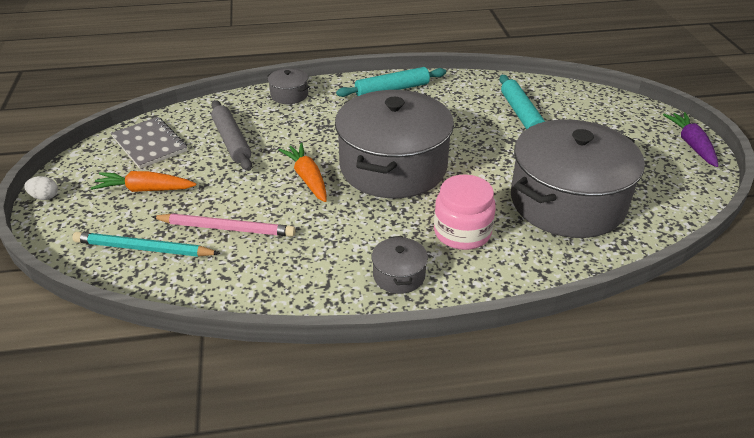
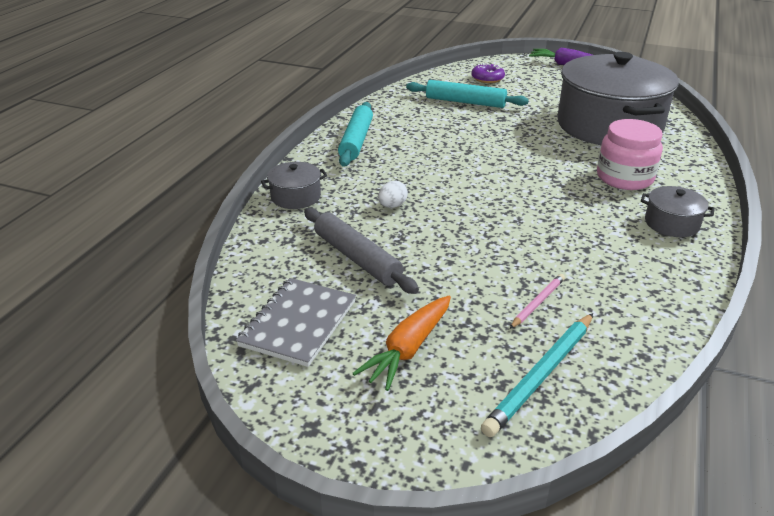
camera: 60 degrees left, 5 degrees down
(45, 197) = (346, 455): white egg -> white egg (392, 206)
(150, 144) = (298, 323): grey notebook -> grey notebook turned 60 degrees counterclockwise
(226, 228) = (537, 303): pink pencil -> pink pencil, size x0.56
(231, 141) = (357, 258): grey rolling pin -> grey rolling pin turned 45 degrees clockwise
(307, 178) = (479, 229): orange carrot -> none
(393, 167) = (498, 179): grey pot -> none
(589, 111) = (487, 78): none -> purple donut

